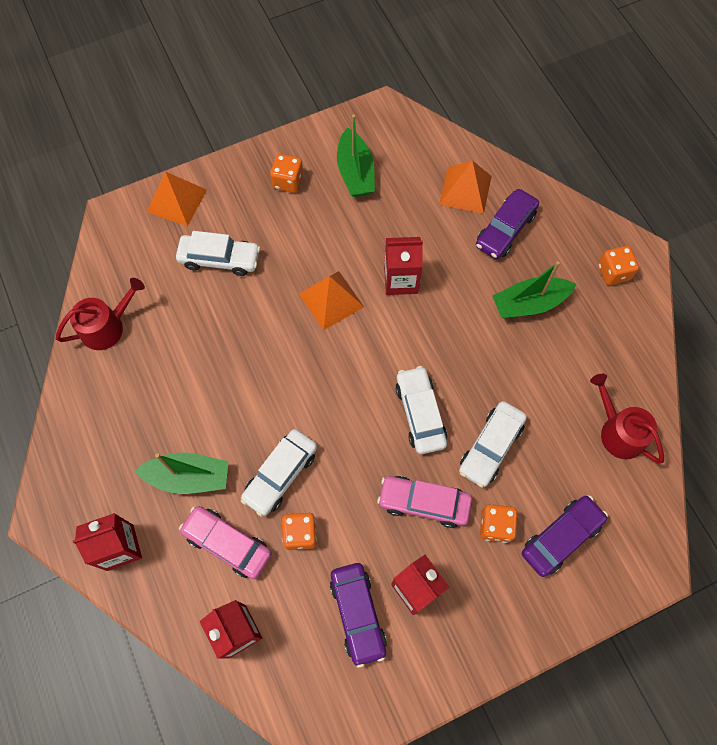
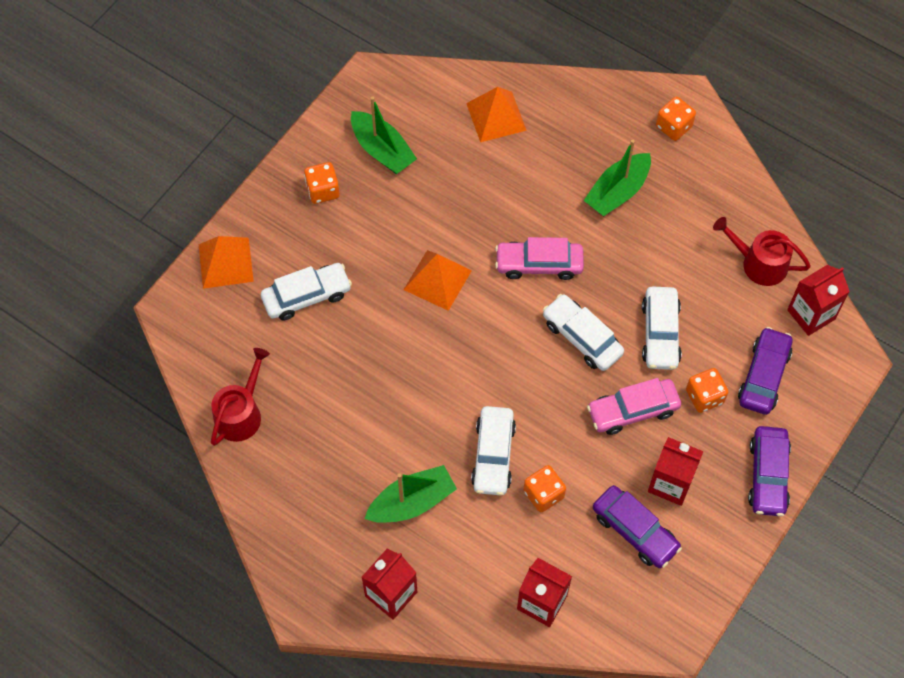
camera: 30 degrees left, 5 degrees down
(227, 543) = (485, 537): pink car -> pink car (539, 264)
(400, 280) = (489, 229): red carton -> red carton (811, 314)
(505, 230) = (555, 136): purple car -> purple car (767, 475)

